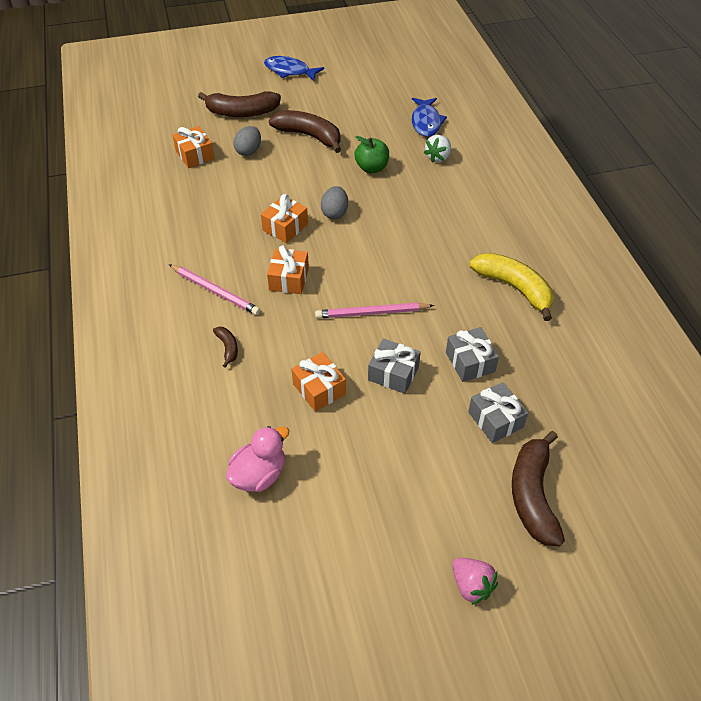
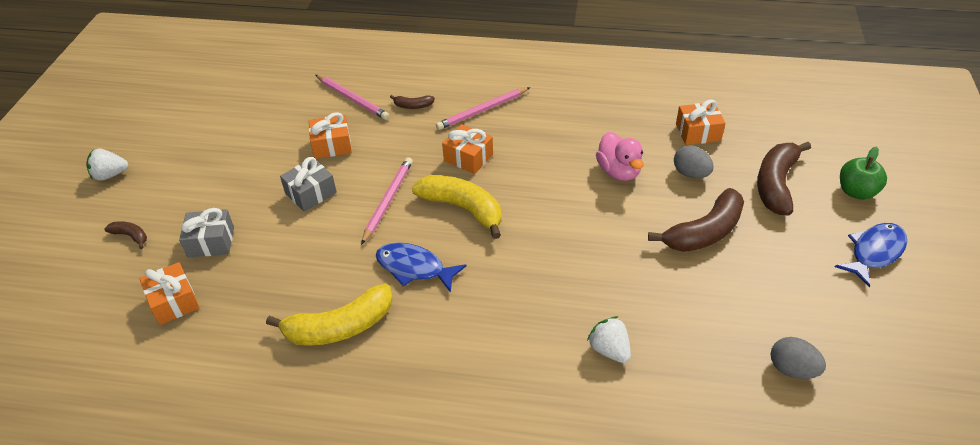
camera: 115 degrees right, 5 degrees down
(235, 406) = (352, 99): none -> pink pencil
(259, 474) = (285, 99): pink duck -> pink duck (618, 171)
(285, 227) = (543, 172): orange gift -> orange gift (174, 302)
(335, 213) = (547, 215): grey egg -> grey egg (792, 369)
(354, 262) = (463, 208): none -> yellow banana
(371, 168) = (614, 272): green apple -> green apple (856, 192)
(426, 122) = (698, 368): blue fish -> blue fish (414, 268)
(470, 362) = (280, 249): grey gift -> none
(471, 585) = (110, 175): pink strawberry -> white strawberry
(533, 495) = (131, 236): brown banana -> brown banana, size x0.47

